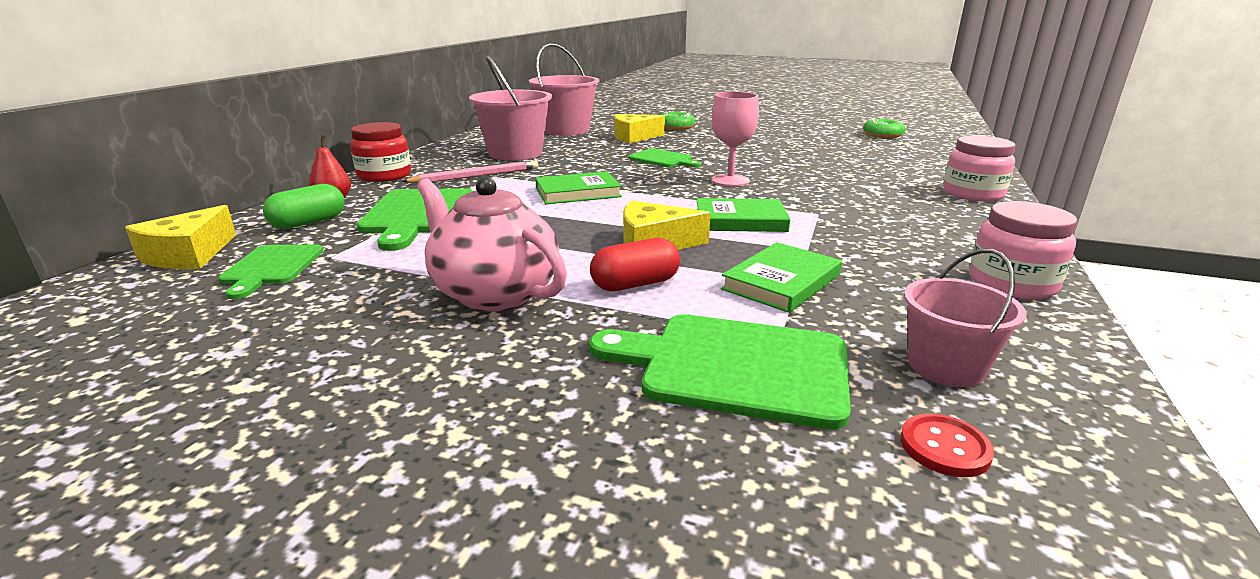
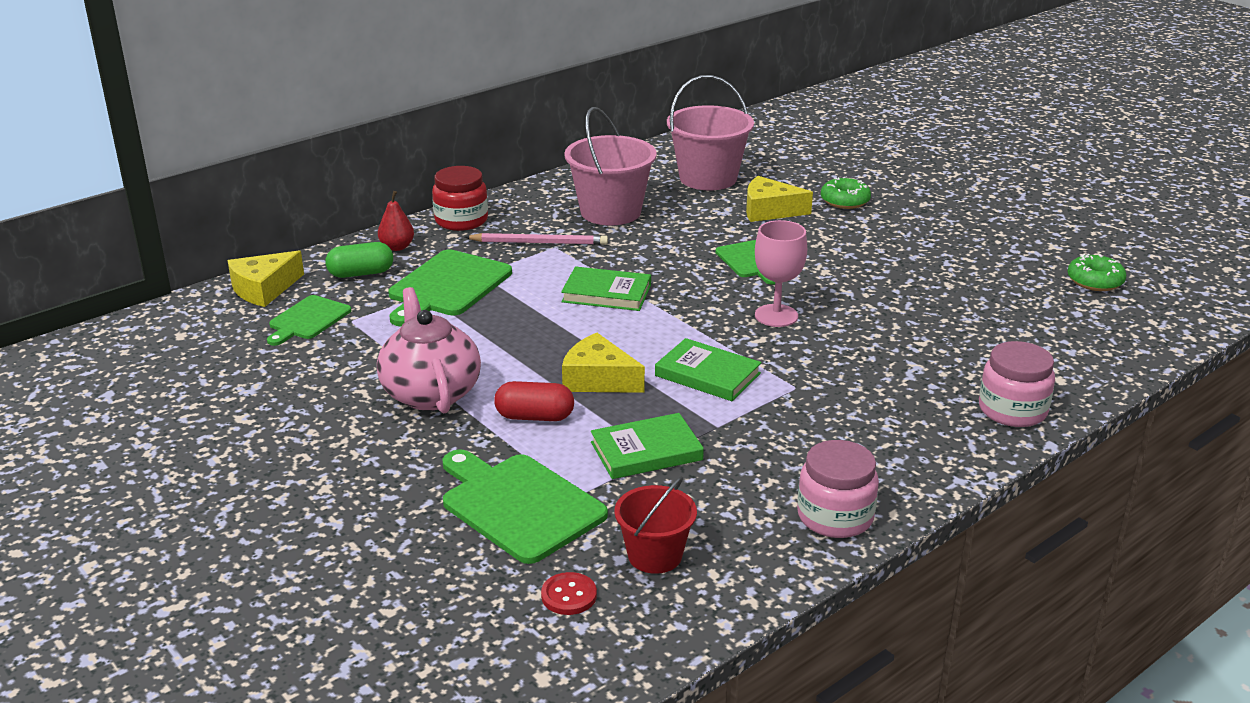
camera: 30 degrees right, 5 degrees up
(945, 367) = (654, 555): pink bucket -> red bucket

